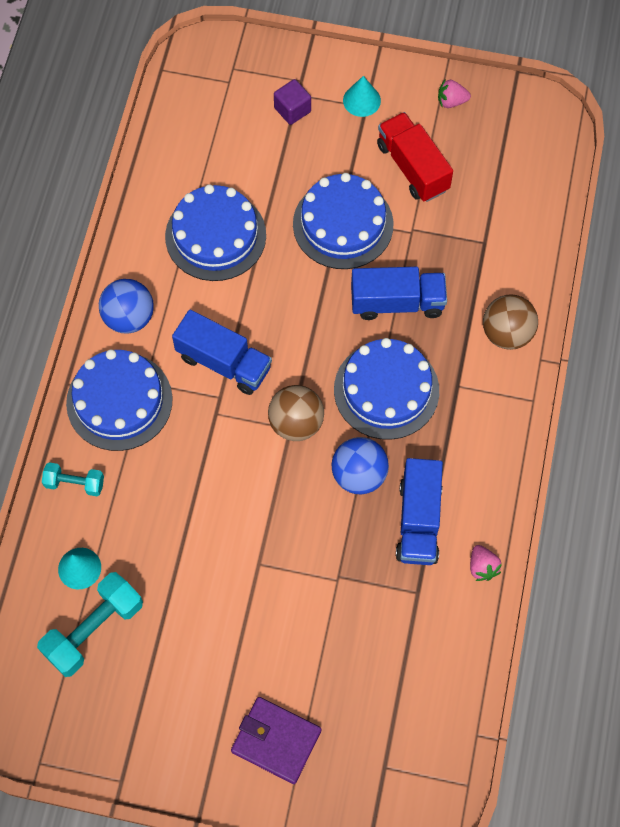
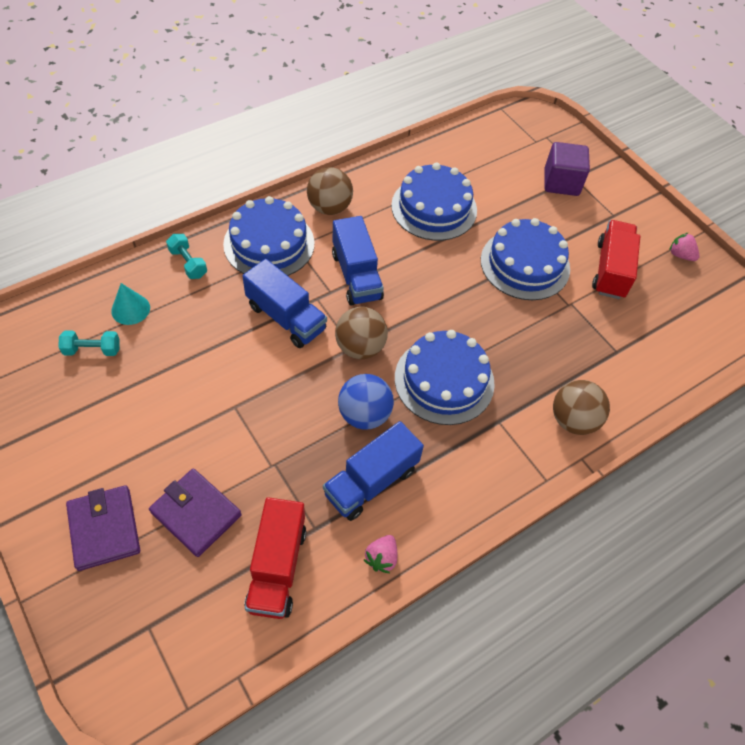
camera: 40 degrees right, 10 degrees down
(94, 630) = (92, 350): turquoise dumbbell -> turquoise dumbbell, size x0.57
(129, 318) = (329, 207): blue ball -> brown ball
(292, 110) = (561, 182): purple cube -> purple cube, size x1.51
(326, 666) = (196, 513): none -> purple wallet
(361, 100) = (615, 210): turquoise cone -> none
(397, 302) = (512, 336): blue truck -> blue truck (286, 317)
(422, 644) = (277, 567): none -> red truck

